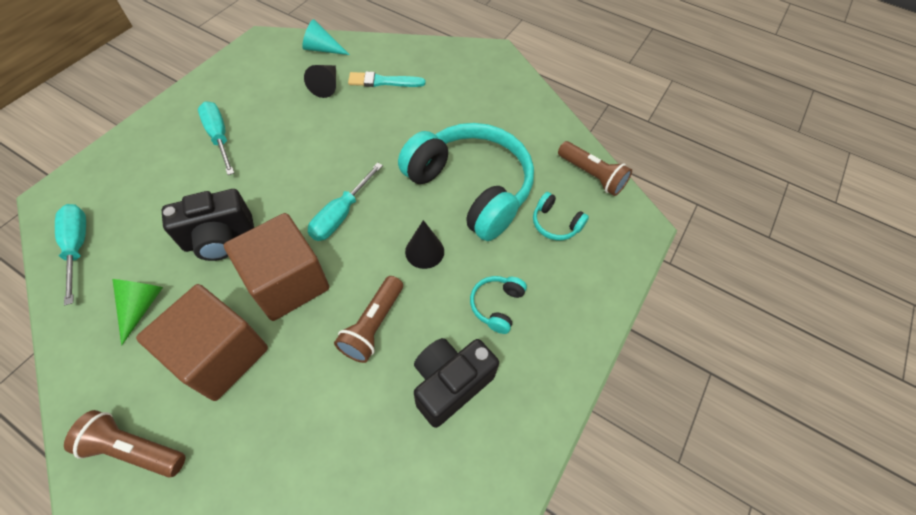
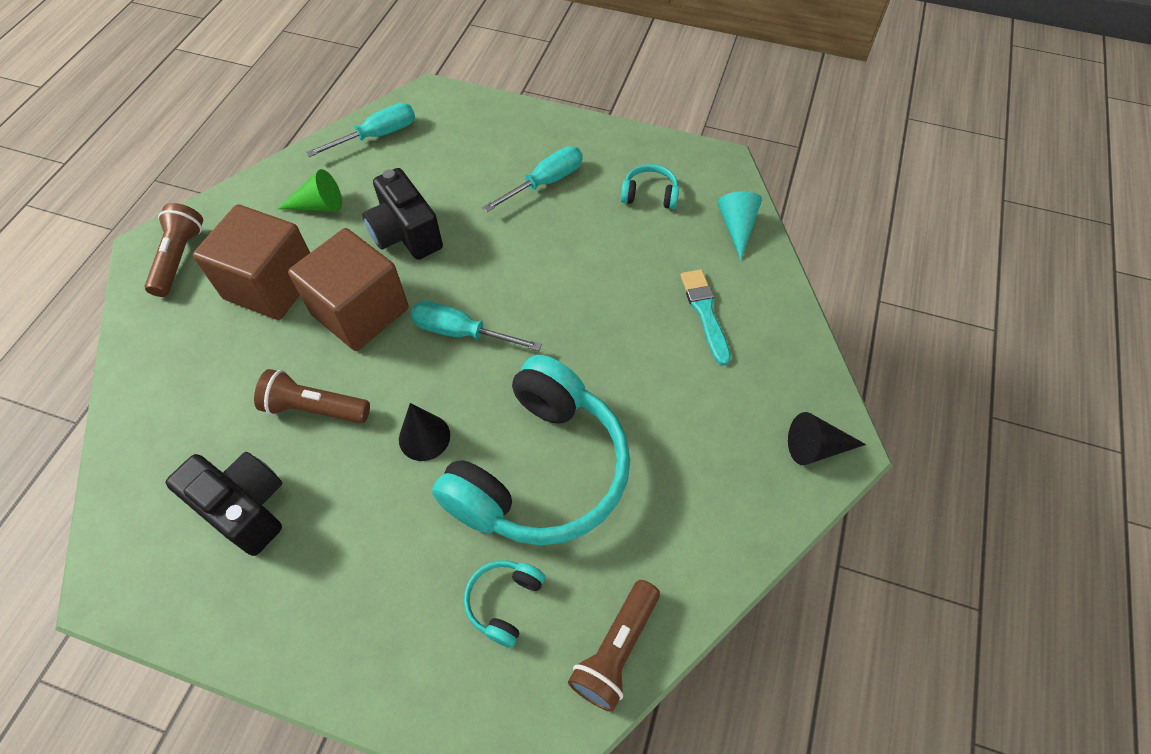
camera: 80 degrees right, 0 degrees up
(326, 85) = (669, 253): black cone -> black cone (816, 447)
(496, 305) = (355, 542): turquoise headphones -> turquoise headphones (649, 195)

